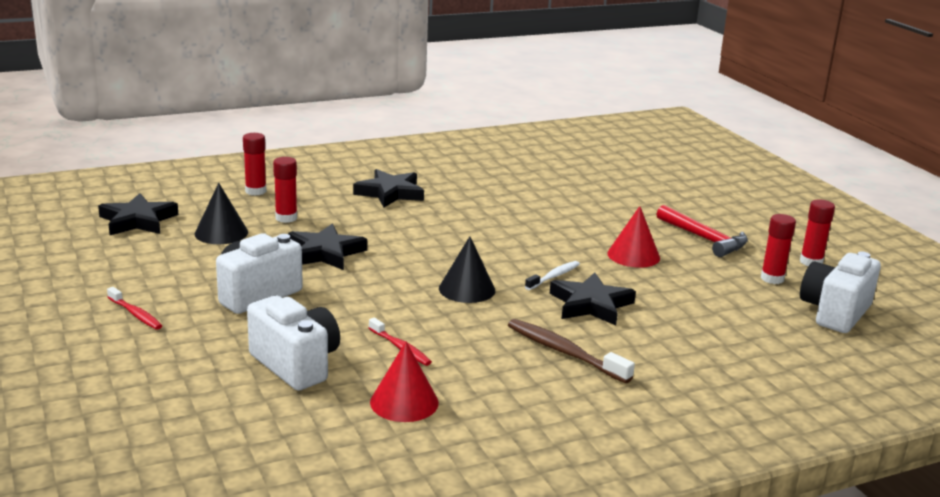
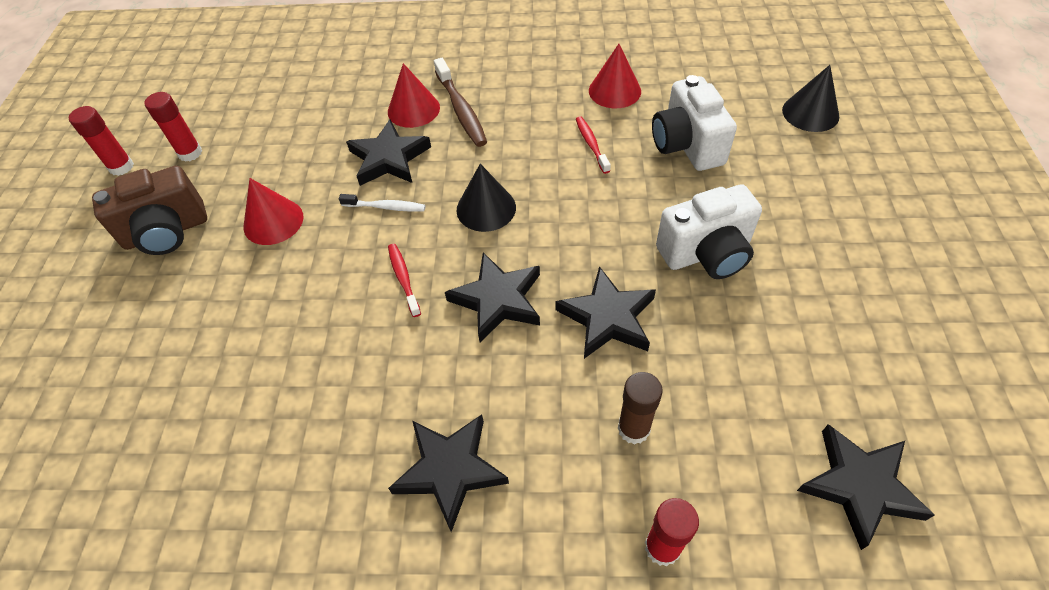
camera: 150 degrees left, 30 degrees up
(136, 314) = (836, 249): red toothbrush -> red toothbrush (403, 278)
(221, 233) = (733, 409): black cone -> black cone (810, 113)
(286, 218) = (633, 429): red glue stick -> brown glue stick
(414, 248) = (498, 300): none -> black star
(554, 276) = (386, 207): white toothbrush -> white toothbrush turned 150 degrees counterclockwise
(615, 344) = (413, 109): none -> red cone
(704, 239) = (167, 232): red hammer -> brown camera
(834, 313) = (202, 101): white camera -> none

